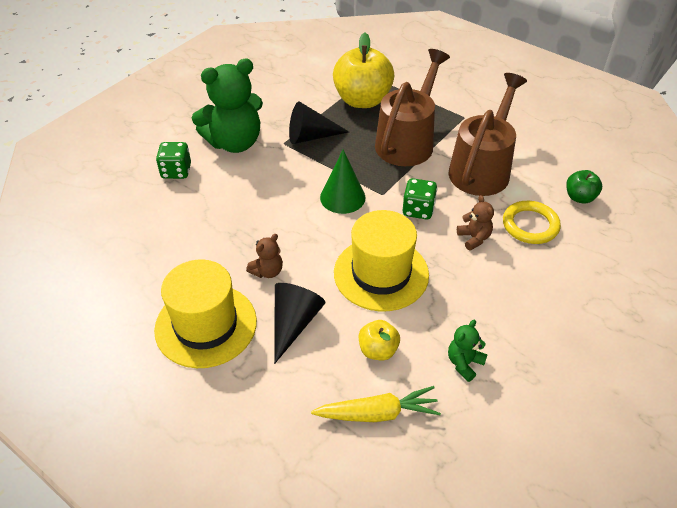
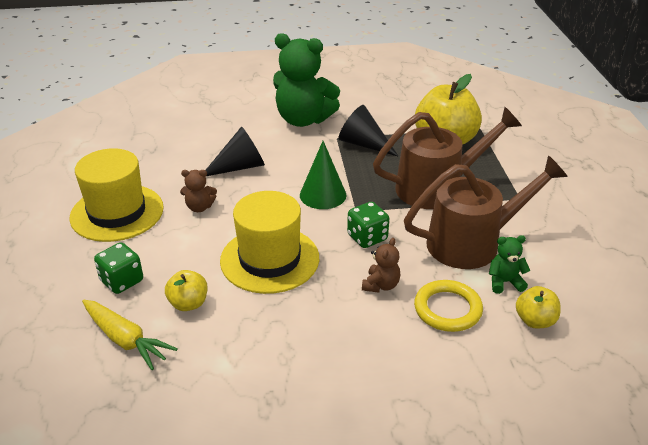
camera: 45 degrees right, 10 degrees down
(176, 171) = (239, 117): green dice -> green dice (122, 281)
(294, 323) = (165, 248): black cone -> black cone (239, 167)
(464, 363) = (231, 359): green teddy bear -> green teddy bear (504, 282)
(579, 197) = (535, 321): green apple -> yellow apple

